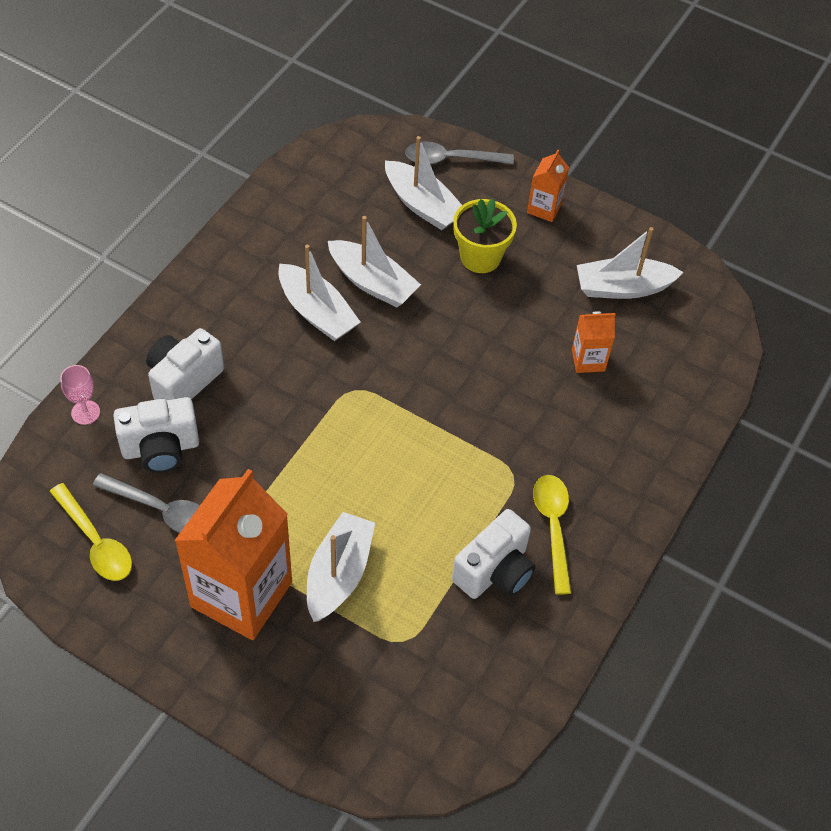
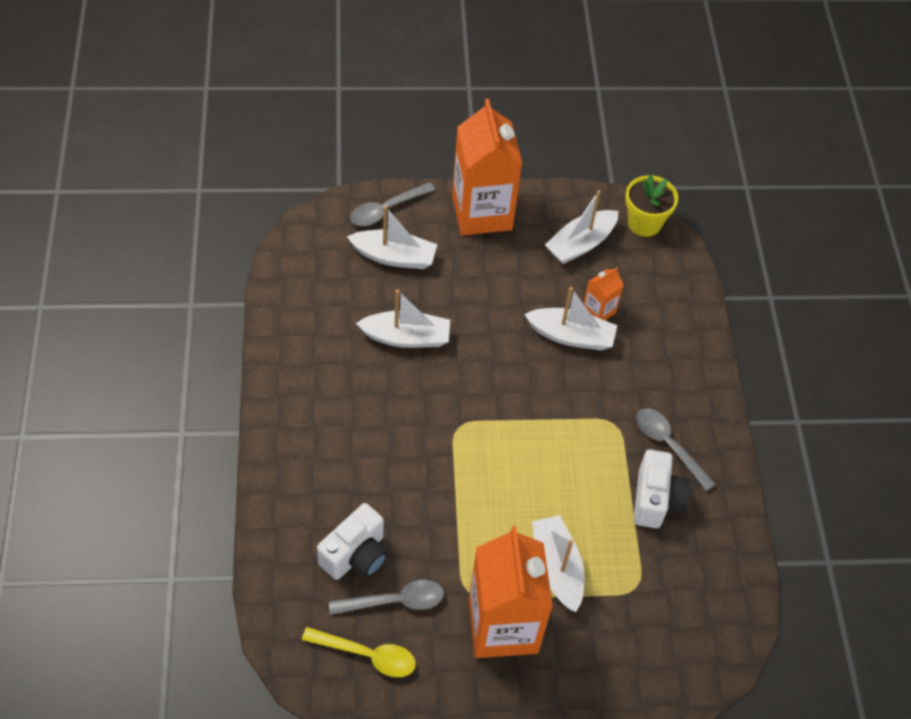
camera: 35 degrees left, 0 degrees up
(85, 412) = (275, 562): pink goblet -> none
(183, 380) = (329, 493): white camera -> none
(317, 312) = (384, 383): white boat -> white boat (571, 336)
(480, 257) = (467, 274): yellow flower pot -> yellow flower pot (644, 223)
(544, 208) = (482, 212): orange carton -> orange carton, size x2.23
(553, 527) = (668, 445): yellow spoon -> grey spoon

